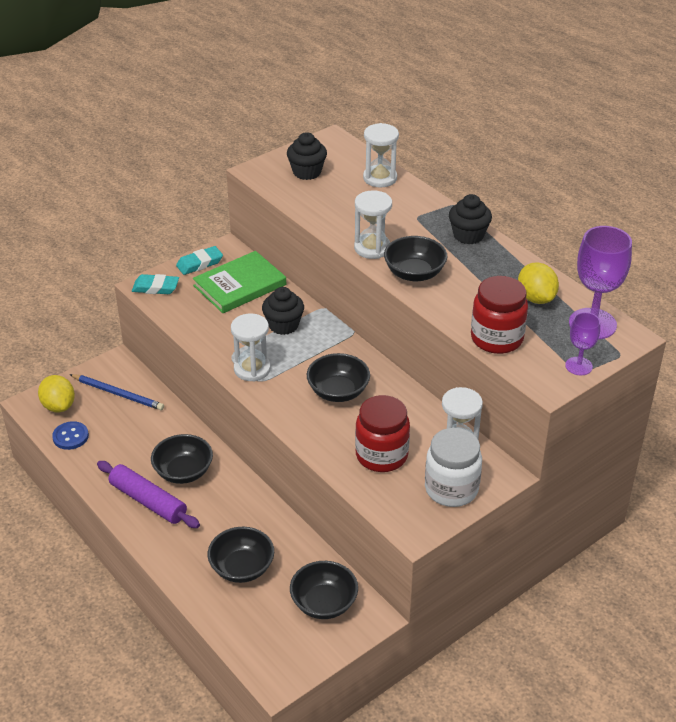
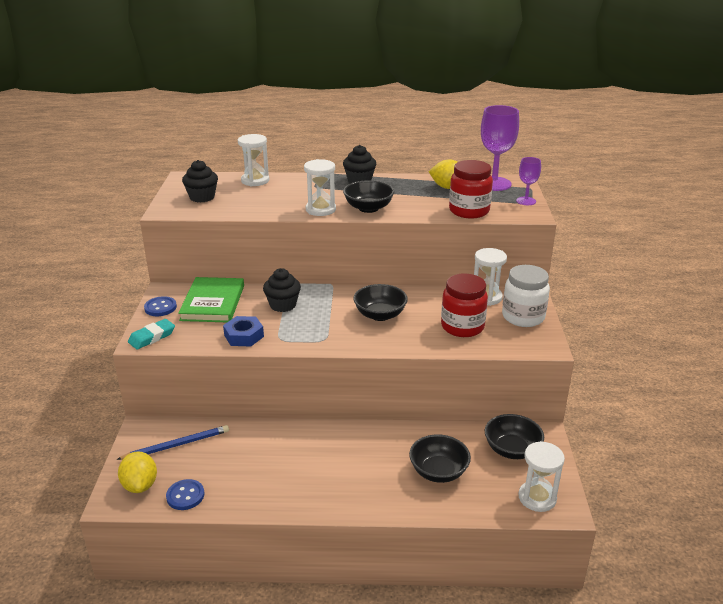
camera: 50 degrees left, 10 degrees down
(59, 406) = (140, 485): yellow lemon -> yellow lemon turned 60 degrees clockwise
(148, 501) = (314, 487): purple rolling pin -> none
(183, 472) = (307, 452): black bowl -> none
(199, 263) = (160, 307): turquoise eraser -> blue button
(212, 333) = (244, 336): none -> blue nut
(252, 369) = (308, 337): white hourglass -> white hourglass (537, 498)

